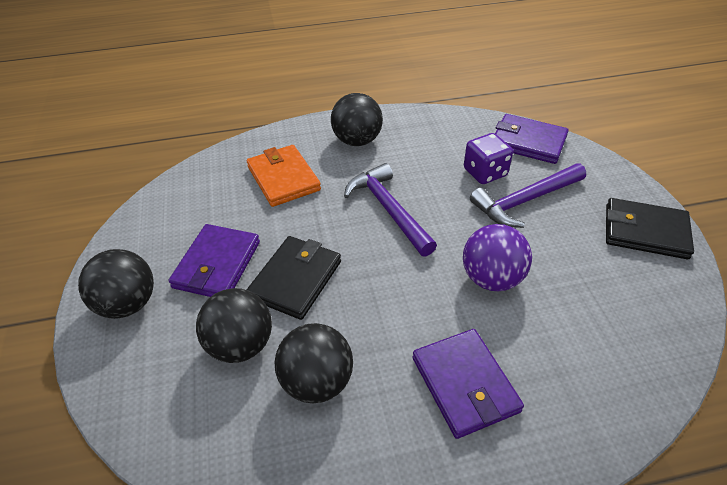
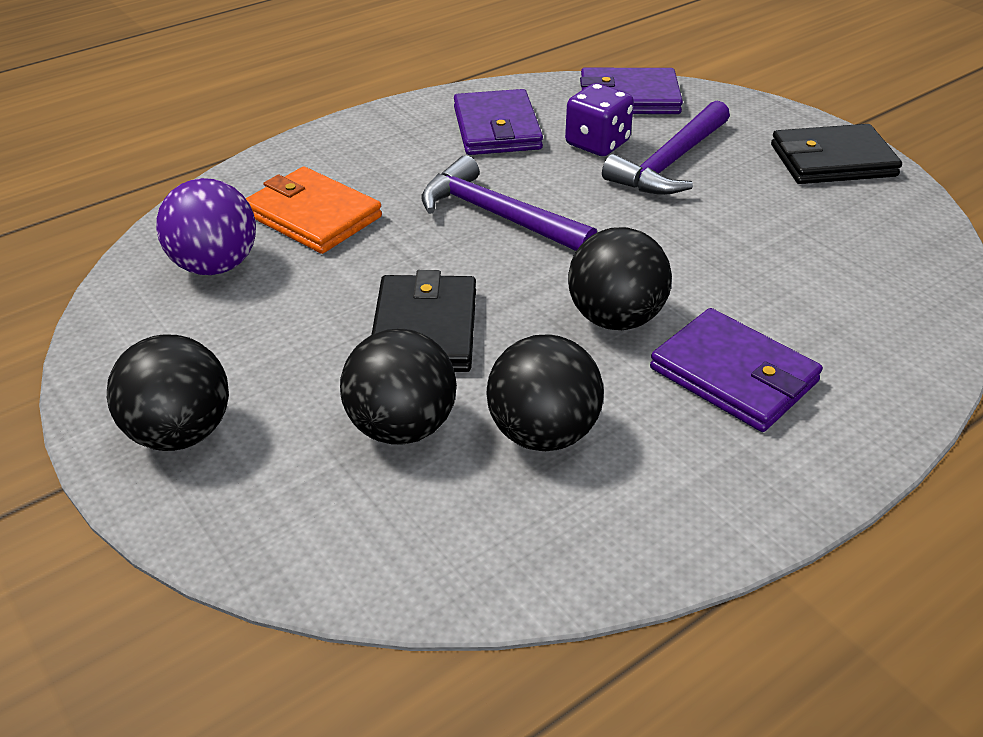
camera: 25 degrees left, 5 degrees down
(217, 265) = (289, 345): purple wallet -> purple wallet (496, 128)
(357, 140) = (391, 146): black ball -> black ball (615, 318)
(491, 278) = (687, 256): purple ball -> purple ball (215, 265)

